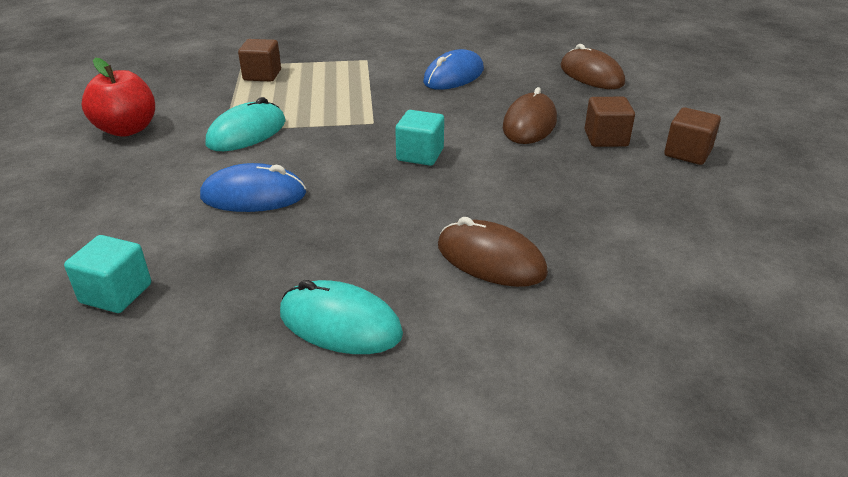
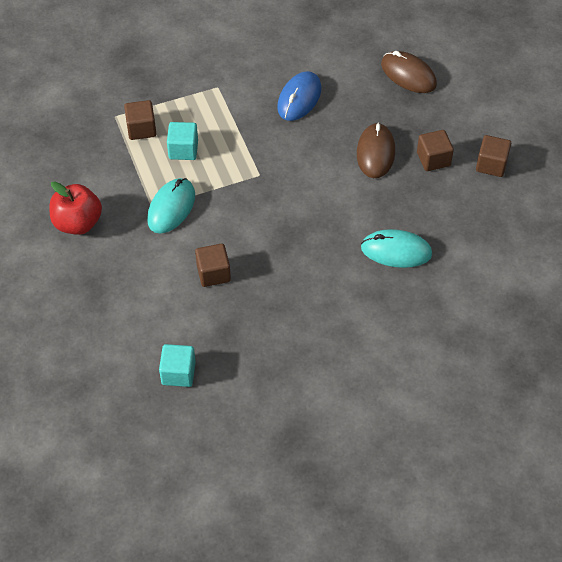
camera: 15 degrees left, 20 degrees up
(253, 195) = (213, 273): blue mouse -> brown cube
(340, 323) = (317, 364): turquoise mouse -> turquoise mouse (396, 251)
(420, 155) = (308, 206): turquoise cube -> turquoise cube (183, 150)
(490, 259) = (385, 297): brown mouse -> none

